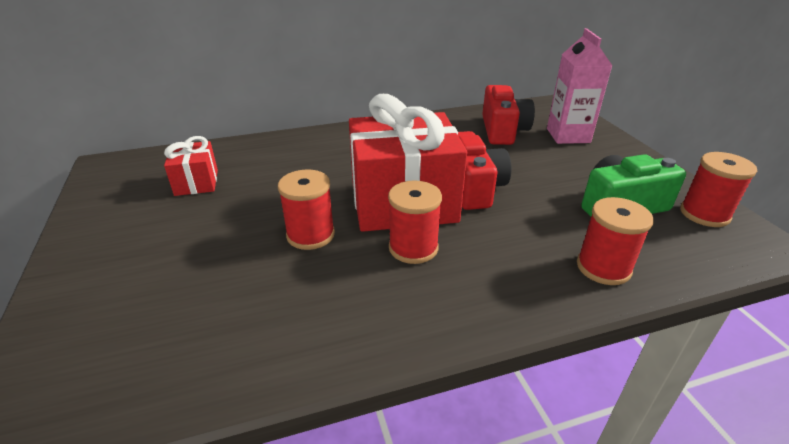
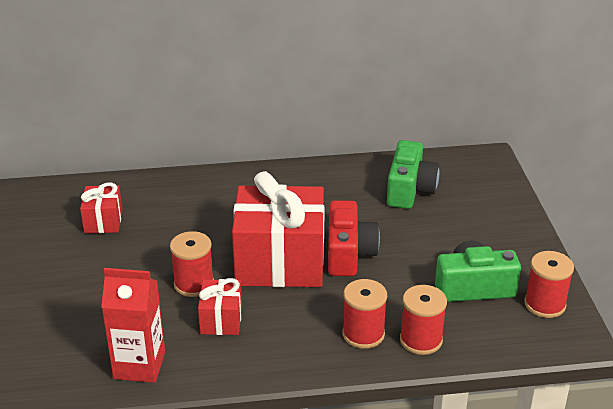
camera: 10 degrees right, 0 degrees up
(254, 350) = (139, 365): none -> red carton
(354, 272) = (221, 319): none -> red gift
(413, 248) = (274, 305): red spool -> red spool (363, 334)
(503, 130) = (409, 190): red camera -> green camera
(568, 135) = (474, 203): pink carton -> none

